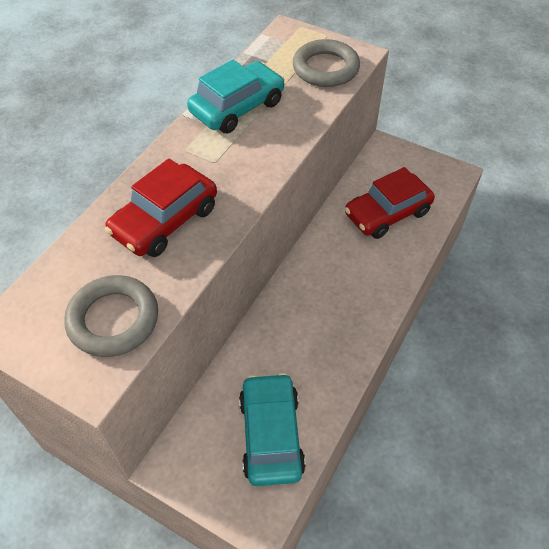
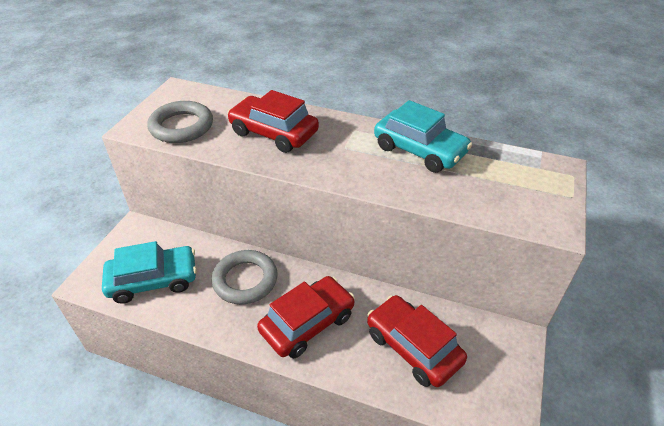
camera: 80 degrees right, 10 degrees down
(325, 68) = (512, 201): grey ring -> grey ring (245, 280)
(353, 286) = (307, 323): none -> red car

